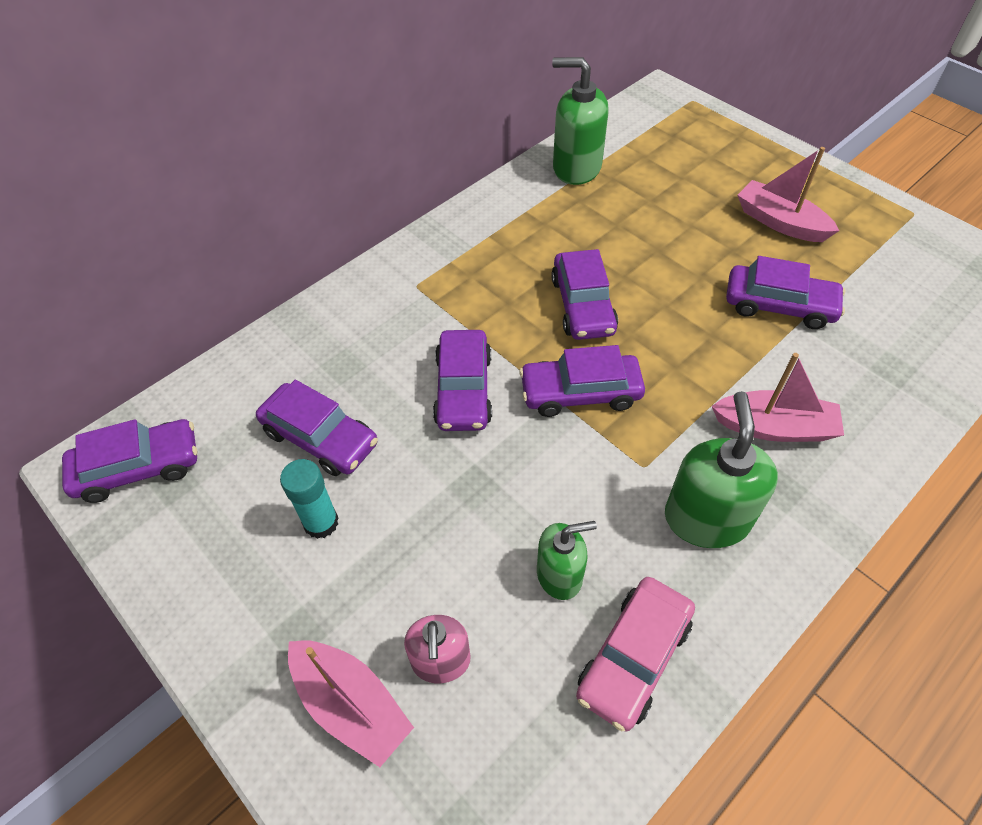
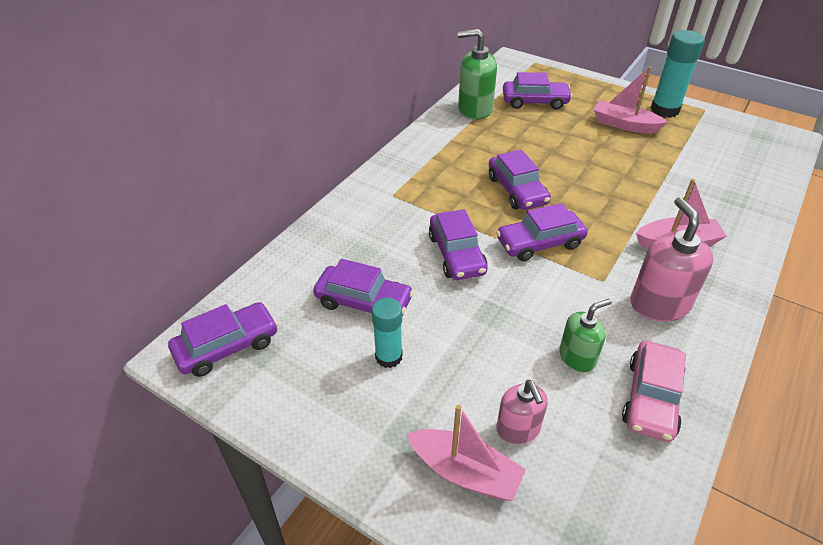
camera: 15 degrees left, 10 degrees down
(706, 518) = (659, 304): green soap dispenser -> pink soap dispenser
(779, 305) = (646, 172): purple car -> purple car (535, 102)
(852, 205) = (664, 110): none -> turquoise glue stick

